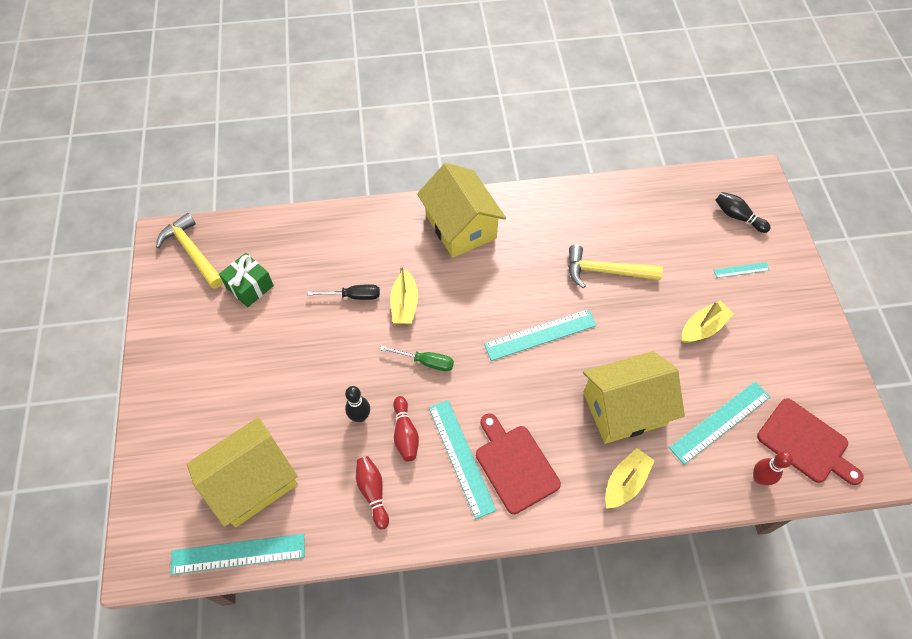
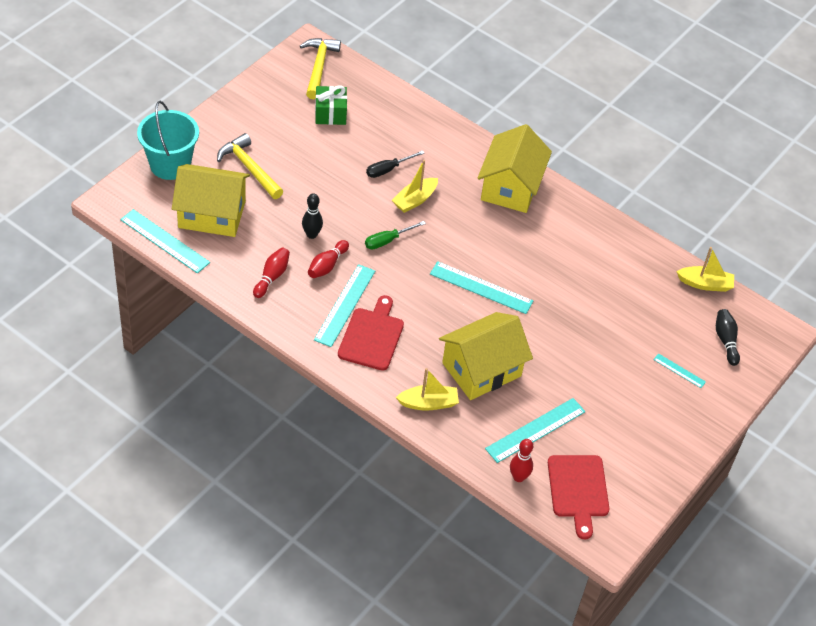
camera: 40 degrees right, 10 degrees down
(158, 468) = (170, 165): none -> turquoise bucket
(353, 296) = (388, 170): black screwdriver -> black screwdriver turned 105 degrees clockwise
(426, 362) = (387, 241): green screwdriver -> green screwdriver turned 90 degrees clockwise
(605, 271) = (576, 291): yellow hammer -> yellow hammer (249, 168)
(624, 408) = (481, 369): yellow house -> yellow house turned 60 degrees counterclockwise
(703, 327) = (600, 376): yellow boat -> yellow boat (705, 284)
(720, 422) = (535, 430): turquoise ruler -> turquoise ruler turned 45 degrees counterclockwise

